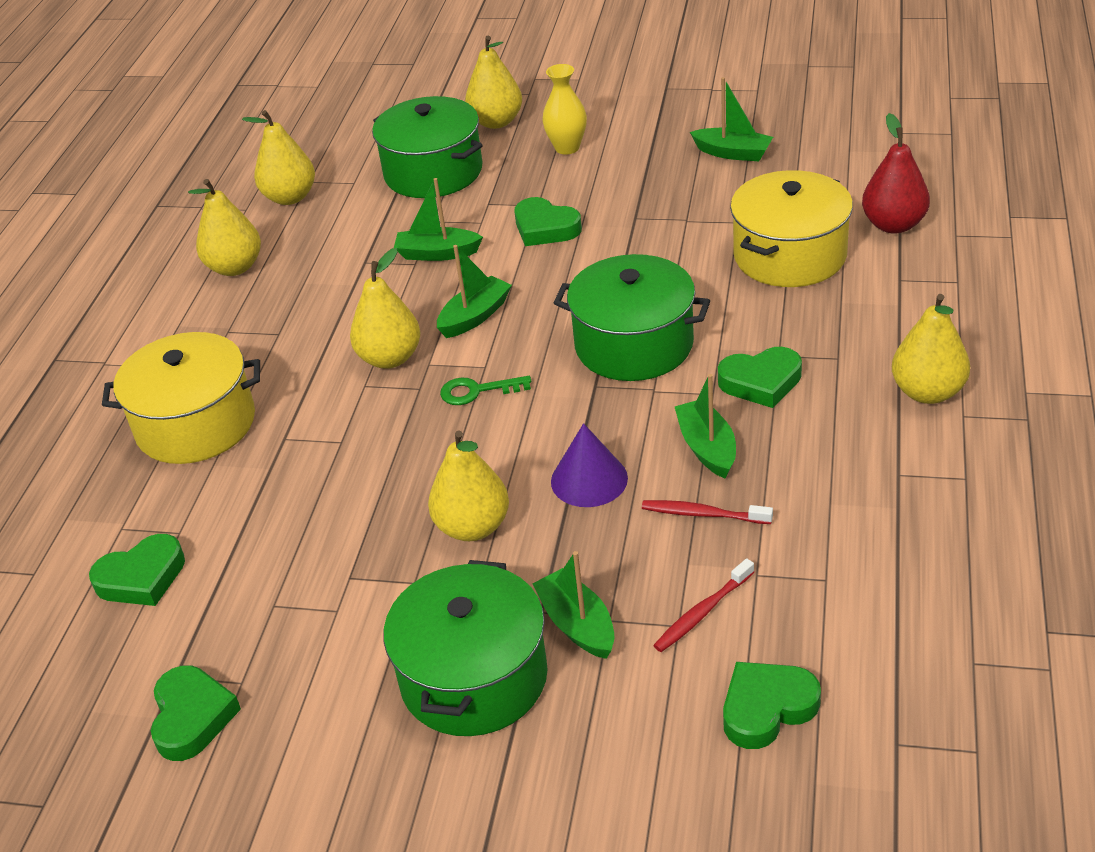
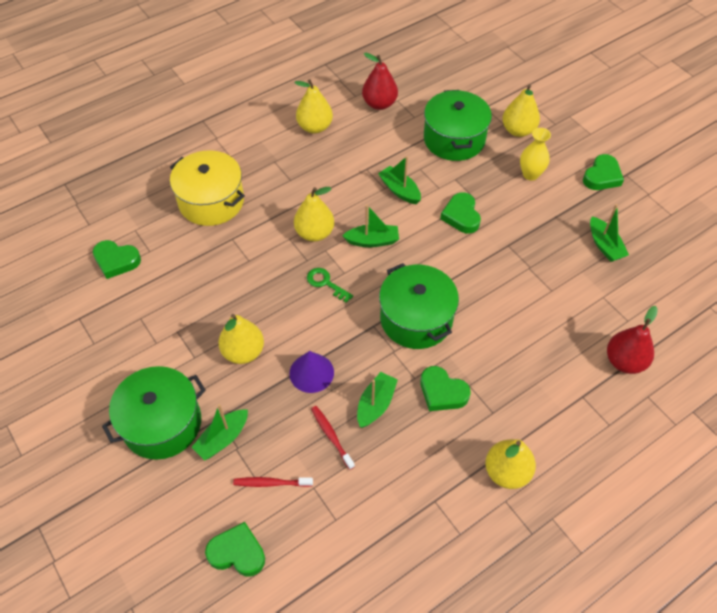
camera: 40 degrees right, 15 degrees up
(192, 717) = (64, 342): green heart -> green heart (602, 176)
(290, 197) = (379, 104): yellow pear -> red pear
(577, 624) = (222, 438): green boat -> green boat turned 150 degrees counterclockwise
(790, 255) = (549, 333): yellow pot -> none

